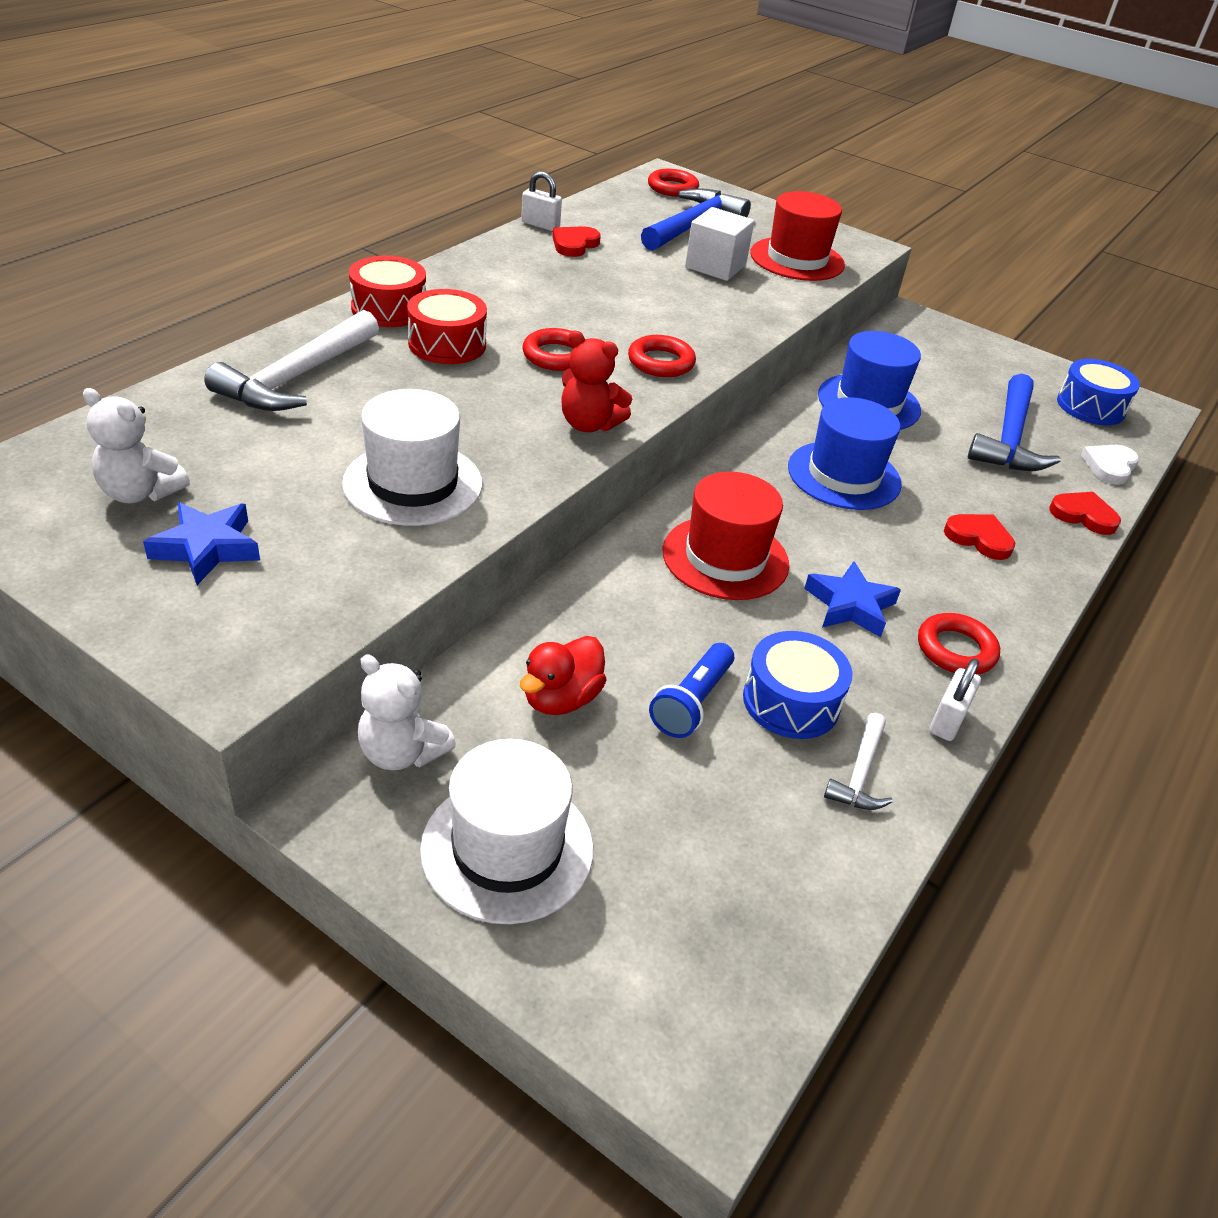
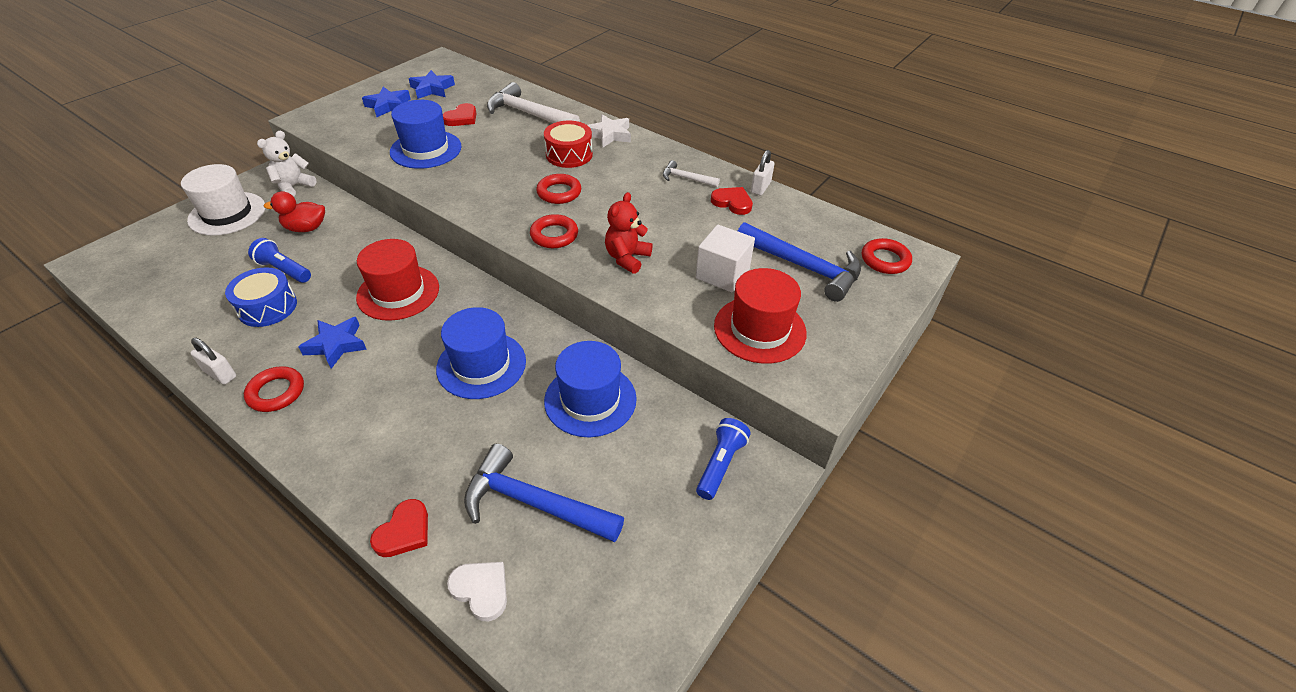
camera: 95 degrees right, 5 degrees up
(140, 492) = (432, 89): white teddy bear -> blue star
(389, 309) = (609, 135): red drum -> white star
(413, 483) = (426, 149): white hat -> blue hat
(561, 699) = (306, 228): red duck -> red duck turned 45 degrees counterclockwise
(589, 424) = (476, 203): red teddy bear -> red teddy bear (627, 258)
(860, 773) = (204, 327): white hammer -> white hammer (686, 178)
(917, 340) = (720, 464): none -> blue flashlight
(979, 538) = (388, 437): red heart -> red heart (461, 118)
(1090, 407) = (602, 614): blue drum -> none

